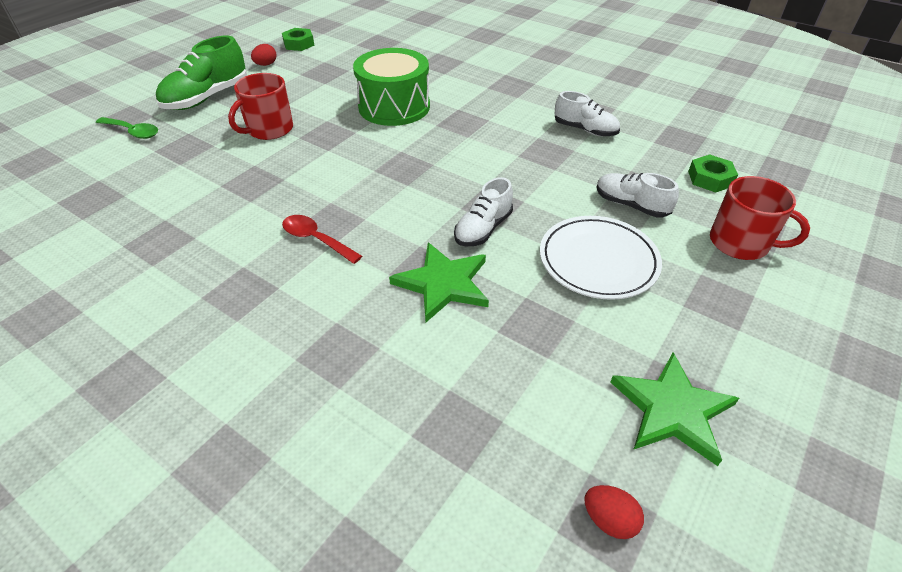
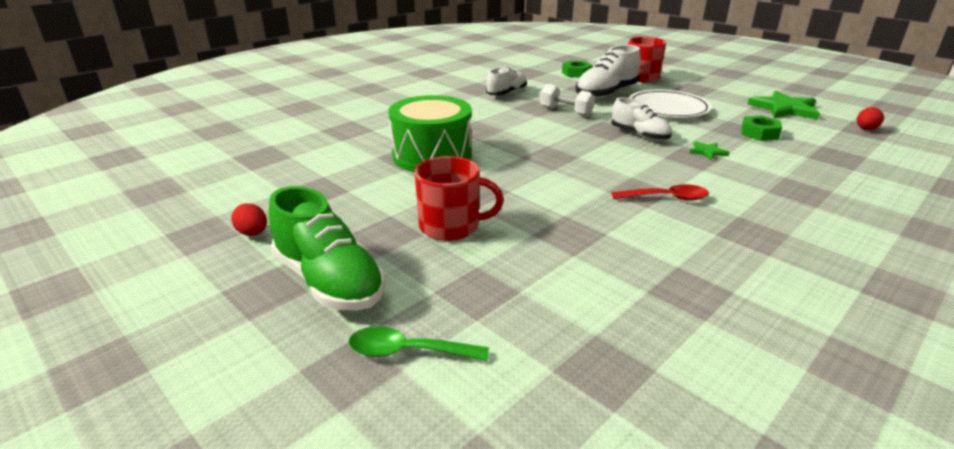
camera: 80 degrees left, 15 degrees down
(133, 132) = (408, 351): green spoon -> green spoon turned 120 degrees counterclockwise
(269, 129) = (451, 226): red mug -> red mug turned 45 degrees counterclockwise
(299, 44) = (205, 208): green nut -> green nut (759, 133)
(316, 239) = (666, 198): red spoon -> red spoon turned 135 degrees counterclockwise
(443, 284) = (707, 152): green star -> green star, size x0.48
(541, 173) = (566, 111): none -> white dumbbell
(631, 205) = (606, 94): white shoe -> white shoe, size x1.56

